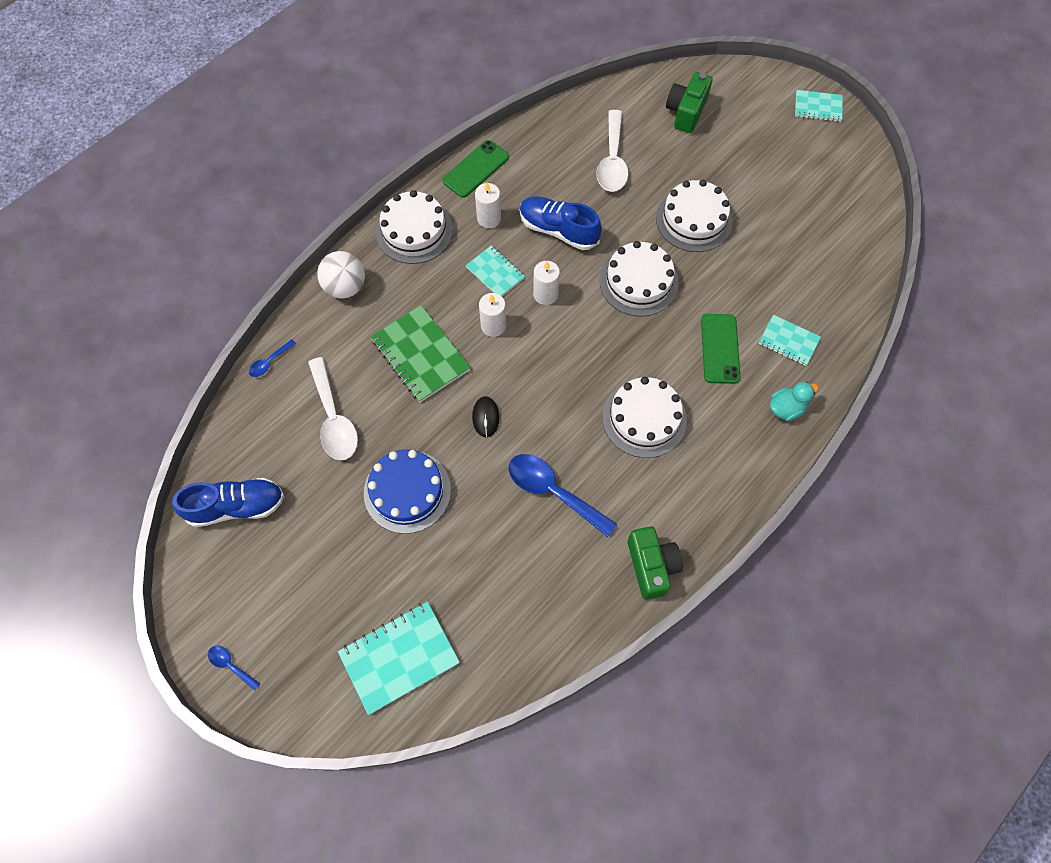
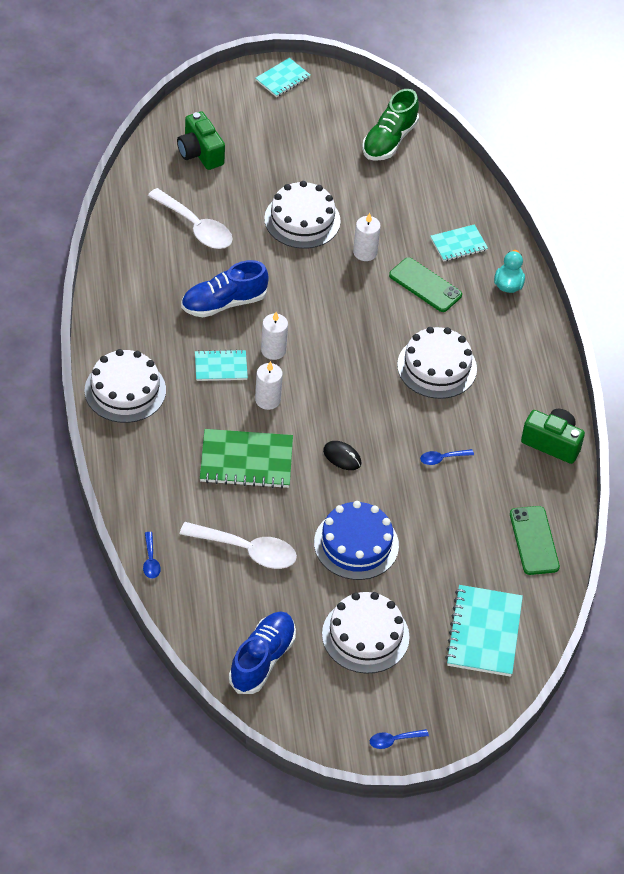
camera: 55 degrees left, 15 degrees down
(345, 287) = (131, 468): white ball -> none
(476, 169) = (108, 313): green phone -> green phone (534, 540)
(489, 218) = (165, 337): white candle -> white candle (365, 252)
(553, 491) = (442, 458): blue spoon -> blue spoon, size x0.48
(638, 282) = (321, 289): white cake -> white cake (365, 635)
(840, 216) = (389, 140): none -> green shoe

